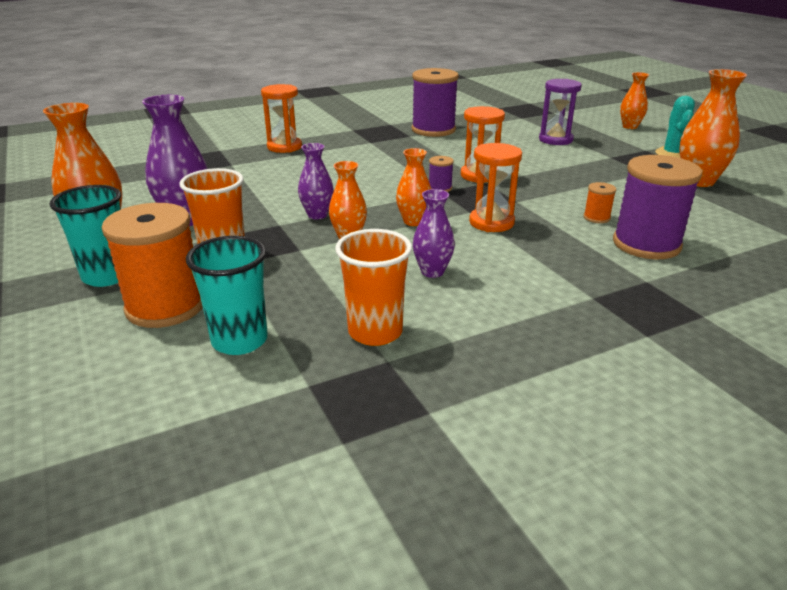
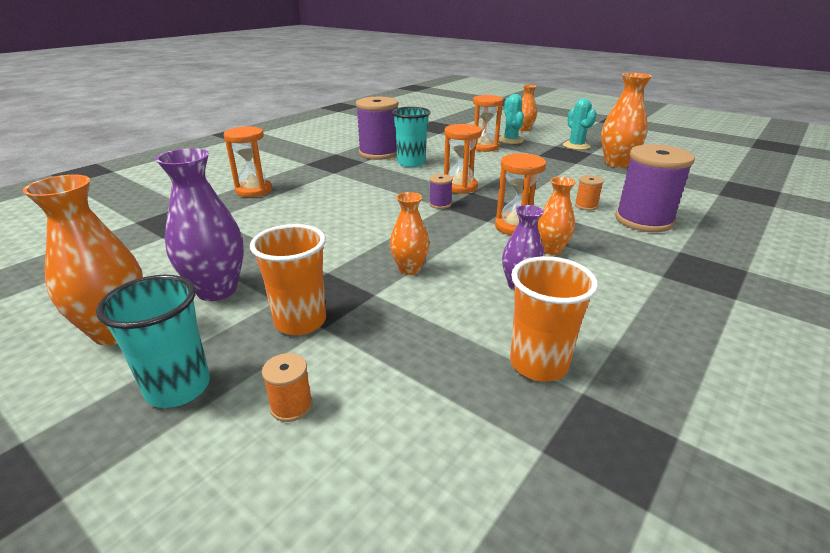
camera: 25 degrees left, 0 degrees up
(165, 306) = (291, 406): orange spool -> orange spool, size x0.43
(239, 341) = (418, 421): turquoise cup -> turquoise cup (411, 163)
(317, 215) = (356, 253): purple vase -> none
(413, 221) = (451, 240): orange vase -> orange vase (551, 250)
(555, 140) = (484, 147): purple hourglass -> orange hourglass
(596, 136) = (510, 140): none -> turquoise cactus

